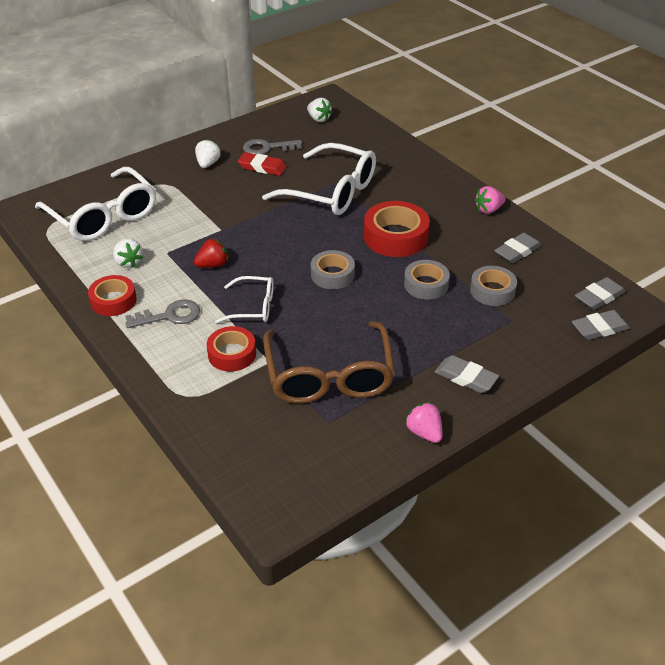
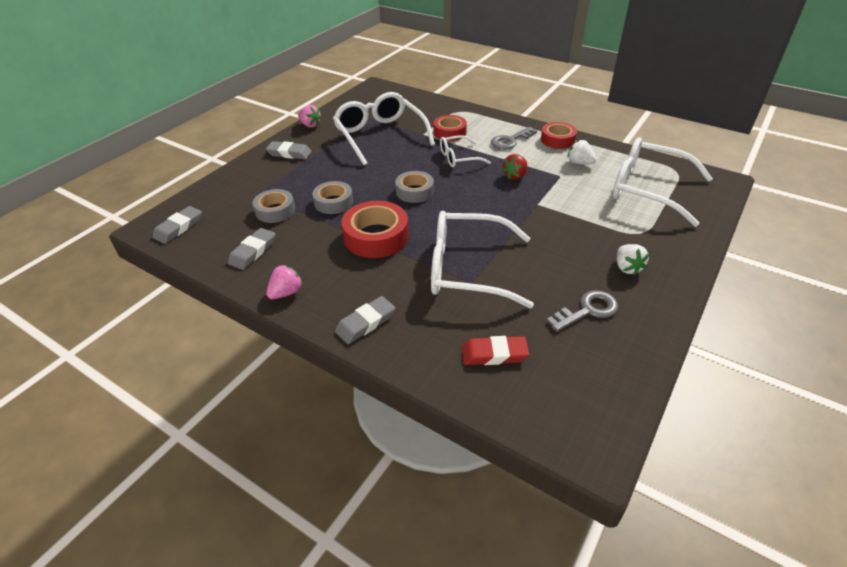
camera: 160 degrees right, 0 degrees up
(262, 167) = (566, 280): red eraser -> red eraser (494, 354)
(318, 119) = (569, 388): white strawberry -> none
(329, 376) = (380, 136): brown glasses -> white glasses
(599, 328) = (185, 203): grey eraser -> grey eraser (366, 323)

